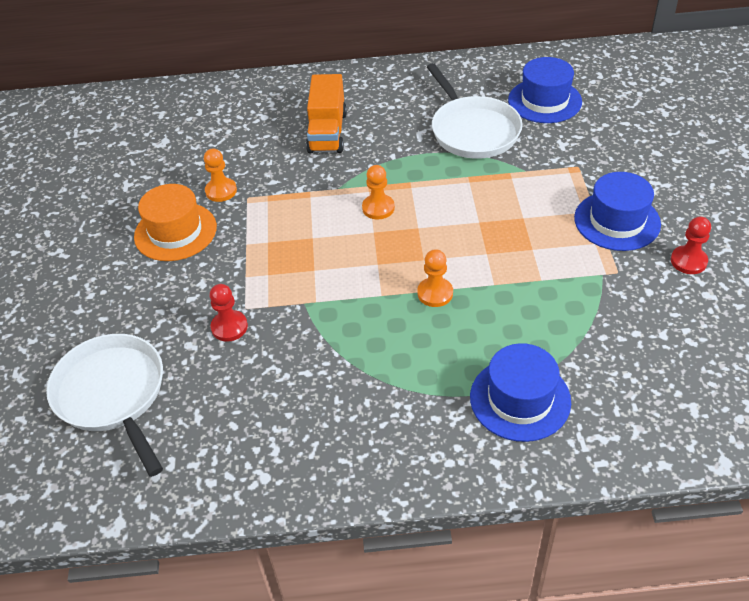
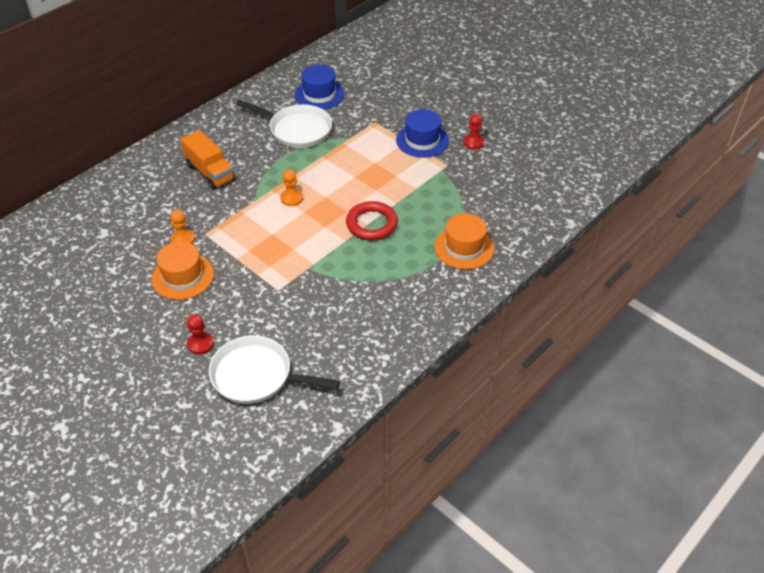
camera: 45 degrees left, 0 degrees up
(229, 327) = (281, 304): red pawn -> red pawn (200, 344)
(435, 293) = (372, 224): orange pawn -> red ring
(520, 399) = (464, 247): blue hat -> orange hat

